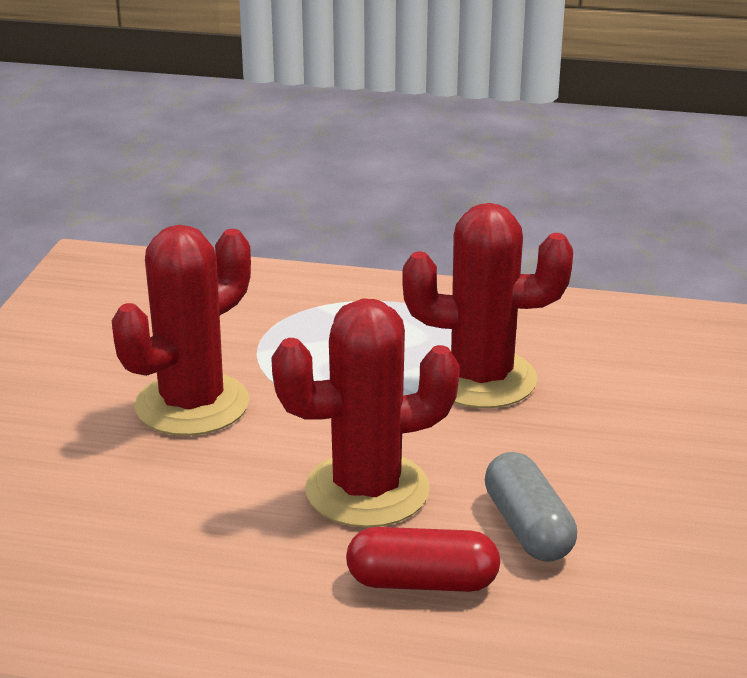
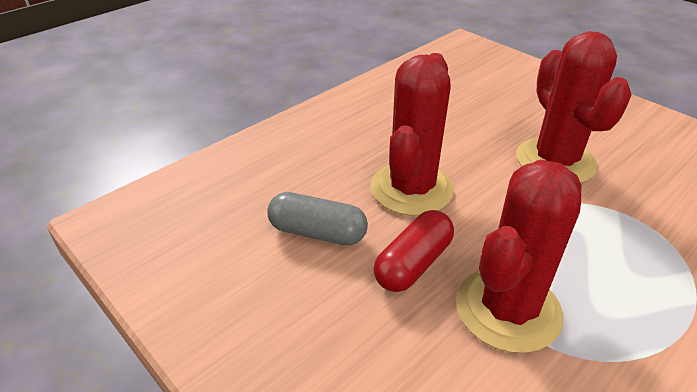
camera: 125 degrees right, 10 degrees up
(422, 582) = (318, 173): red capsule -> red capsule (413, 264)

